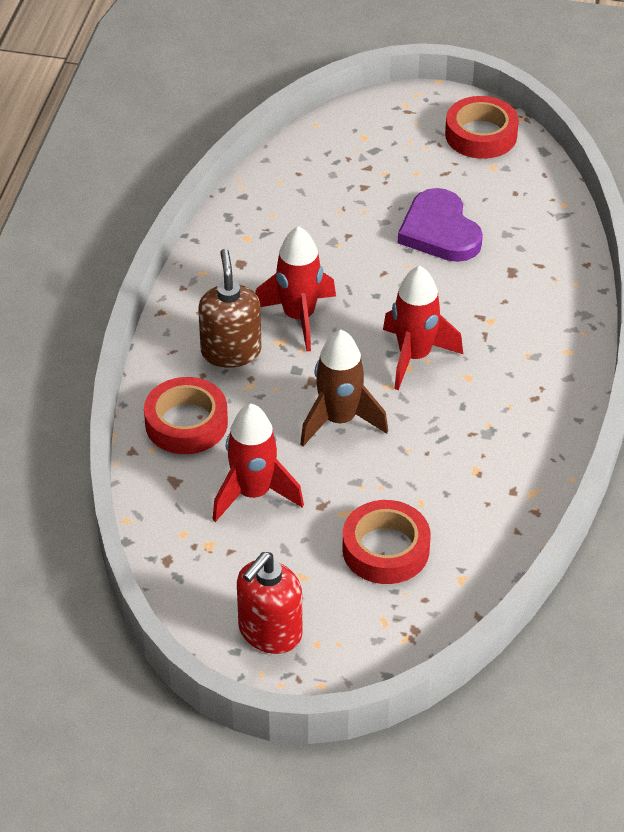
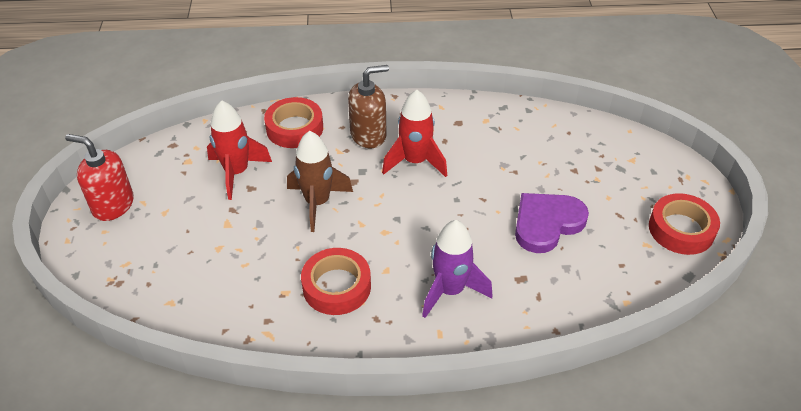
camera: 75 degrees right, 0 degrees up
(385, 549) = (194, 252): red tape -> red tape (336, 286)
(414, 356) = (397, 233): red rocket -> none
(513, 330) = (450, 290): none -> purple rocket

